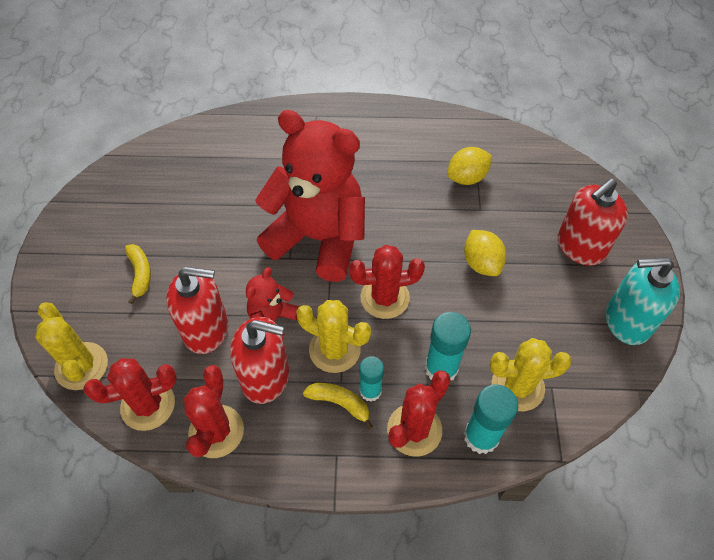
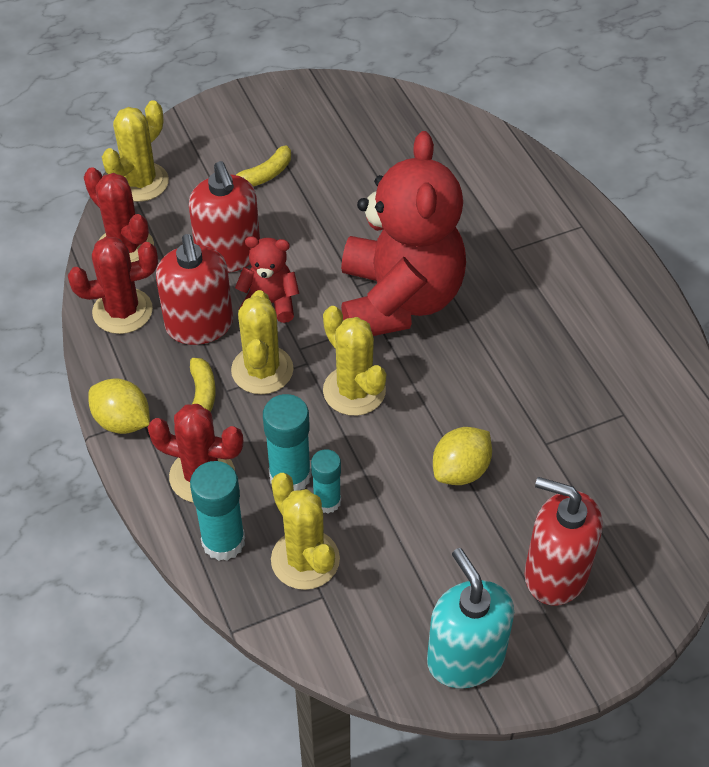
camera: 65 degrees right, 5 degrees down
(370, 391) = (228, 420): turquoise glue stick -> turquoise glue stick (327, 501)
(385, 298) = (354, 391): red cactus -> yellow cactus
(467, 177) = (589, 412): yellow lemon -> yellow lemon (122, 421)

